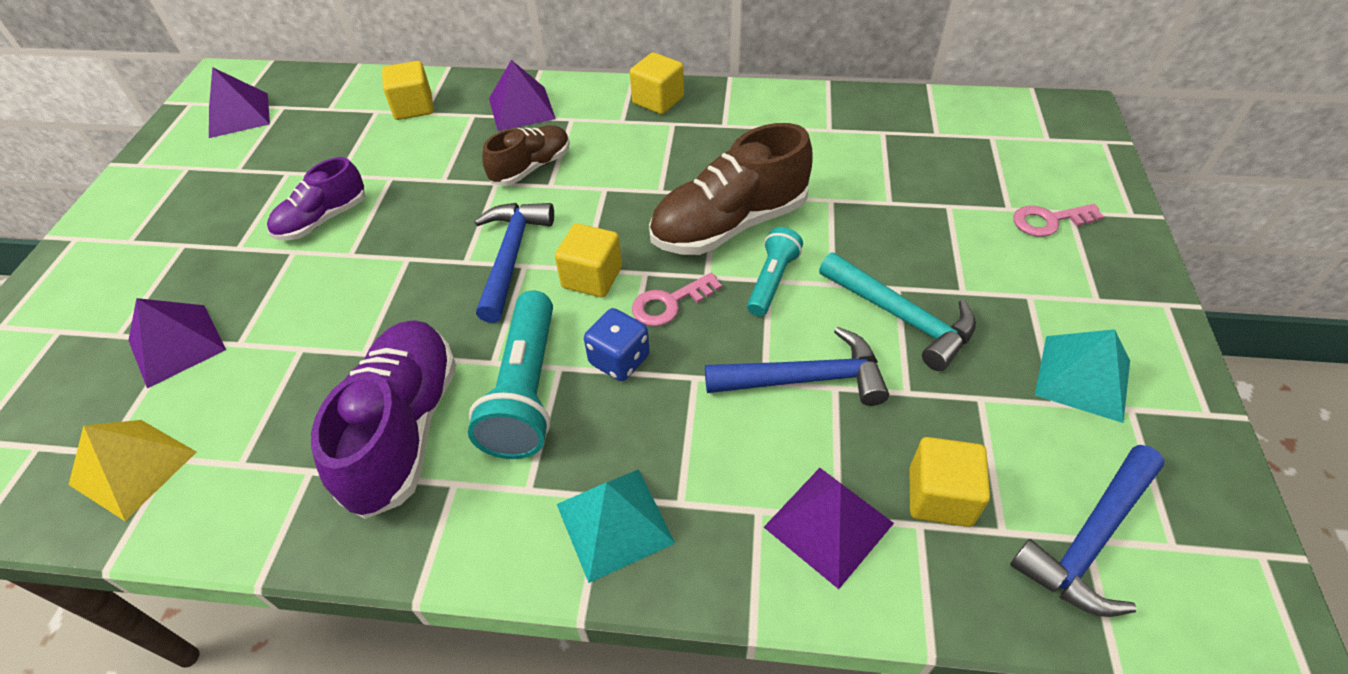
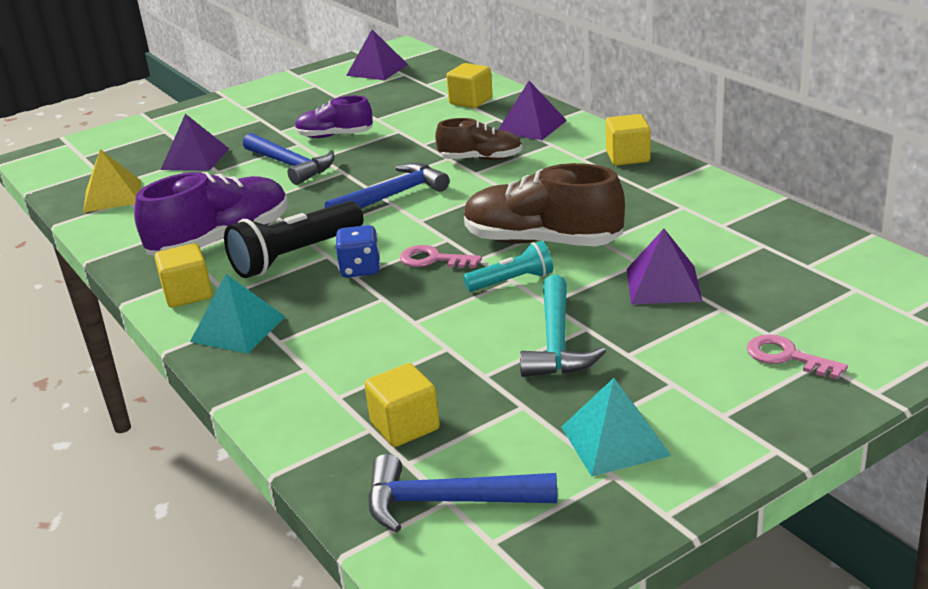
camera: 50 degrees right, 20 degrees down
(526, 390) = (296, 256): turquoise flashlight -> black flashlight
(592, 277) = (415, 226): yellow cube -> yellow cube (188, 294)
(806, 378) = (439, 334): blue hammer -> blue hammer (291, 165)
(828, 525) = (326, 396): purple pyramid -> purple pyramid (663, 284)

